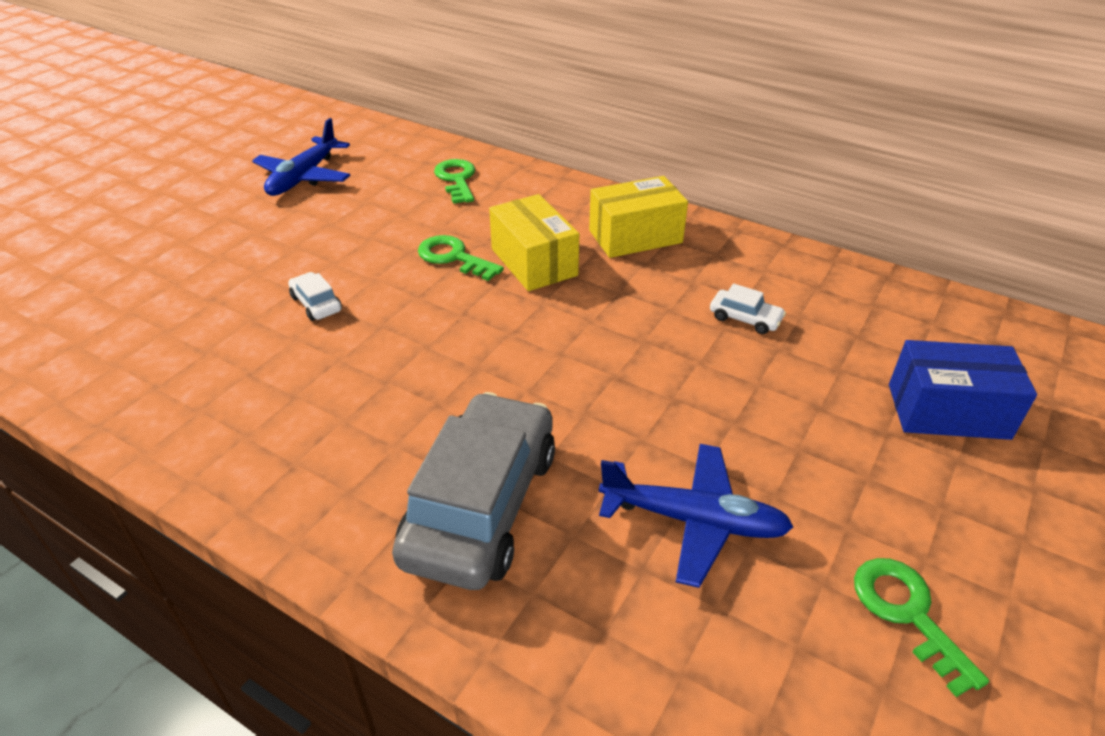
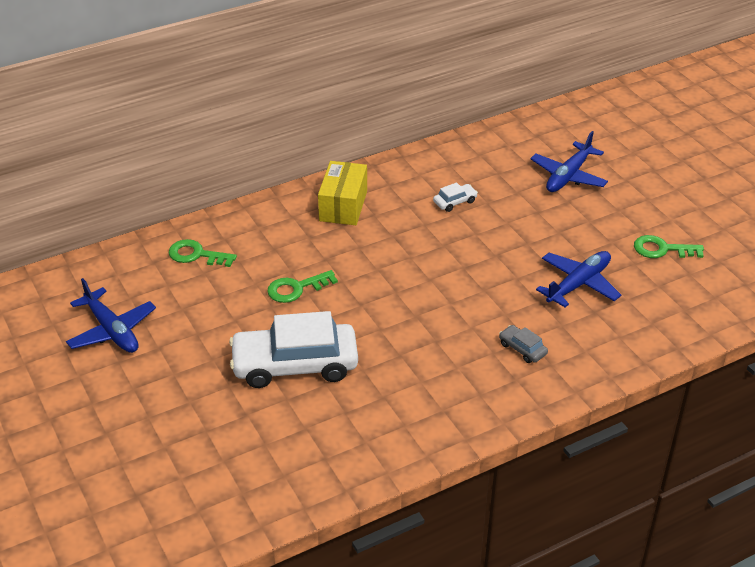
camera: 60 degrees left, 0 degrees up
(316, 304) = (295, 365): white car -> white car, size x2.44
(481, 505) = (522, 349): grey car -> grey car, size x0.41
(534, 262) = (333, 257): yellow box -> none
(948, 411) = (568, 176): blue box -> blue plane

